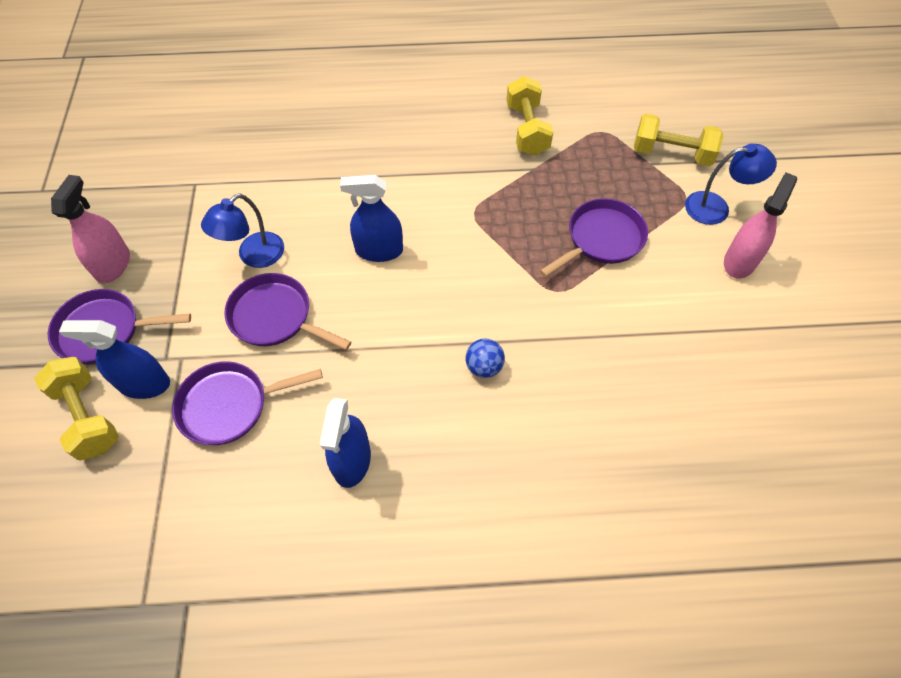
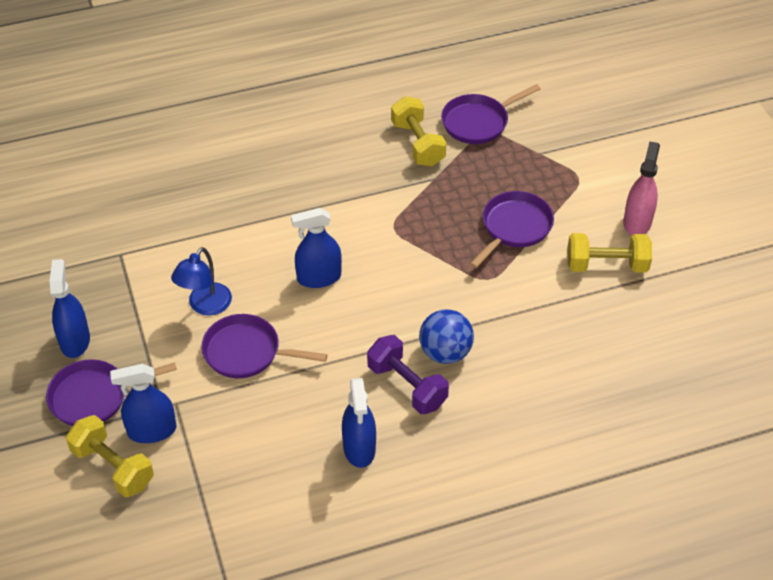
camera: 15 degrees left, 10 degrees down
(113, 265) = (75, 341): pink spray bottle -> blue spray bottle
(229, 405) = (236, 430): purple pan -> purple pan (478, 122)
(429, 397) = (407, 386): none -> purple dumbbell
(484, 367) = (445, 352): blue ball -> blue ball, size x1.57
(671, 154) = (555, 141): yellow dumbbell -> yellow dumbbell (606, 265)
(716, 207) = (606, 181): blue lamp -> none

